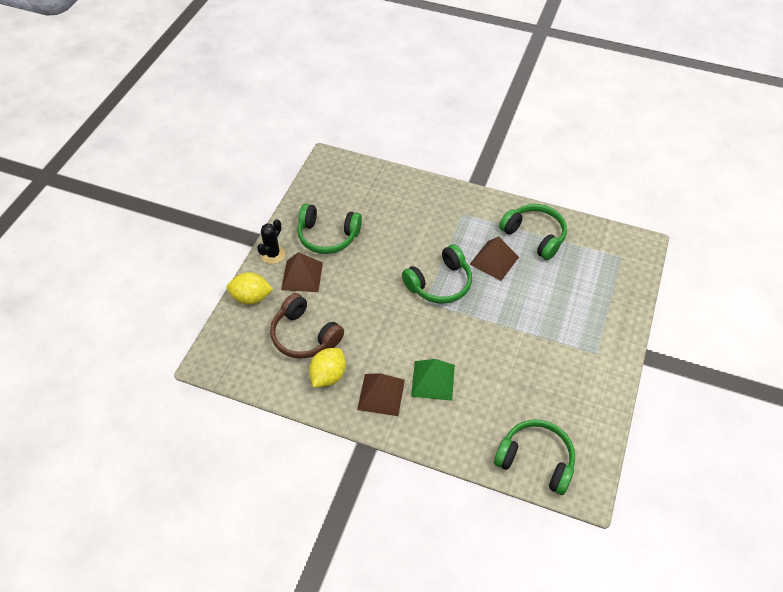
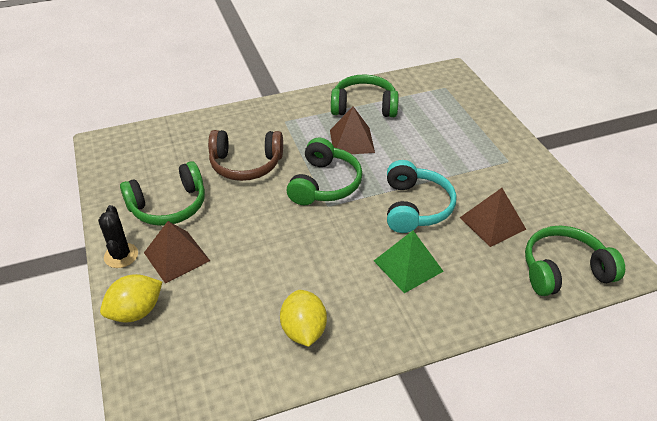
camera: 40 degrees left, 10 degrees down
(304, 335) = (237, 309): brown headphones -> brown headphones (246, 164)
(381, 394) = (375, 311): brown pyramid -> brown pyramid (492, 223)
(483, 342) = (415, 207): none -> turquoise headphones

